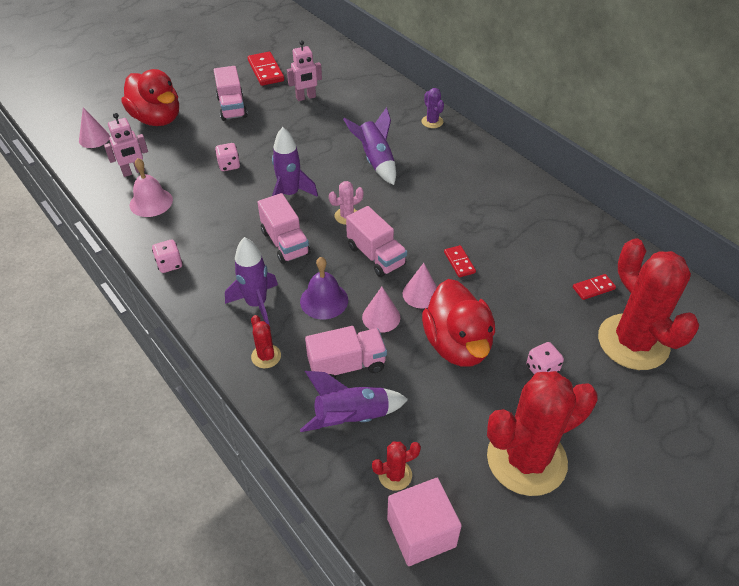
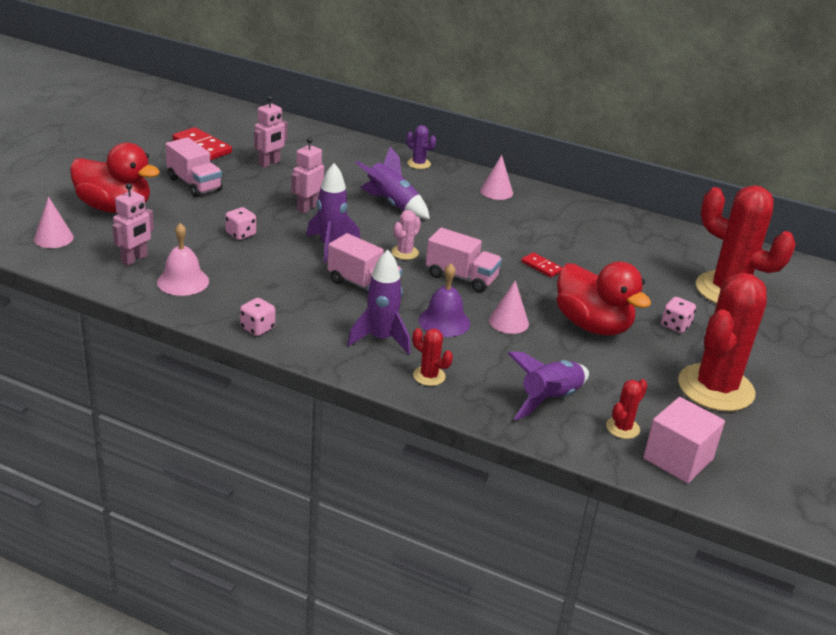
camera: 30 degrees left, 15 degrees down
(301, 149) = (307, 207): none -> pink robot
(347, 365) = (510, 364): pink truck -> none
(421, 294) = (528, 297): pink cone -> pink cone (496, 191)
(593, 288) = (668, 261): red domino -> none

